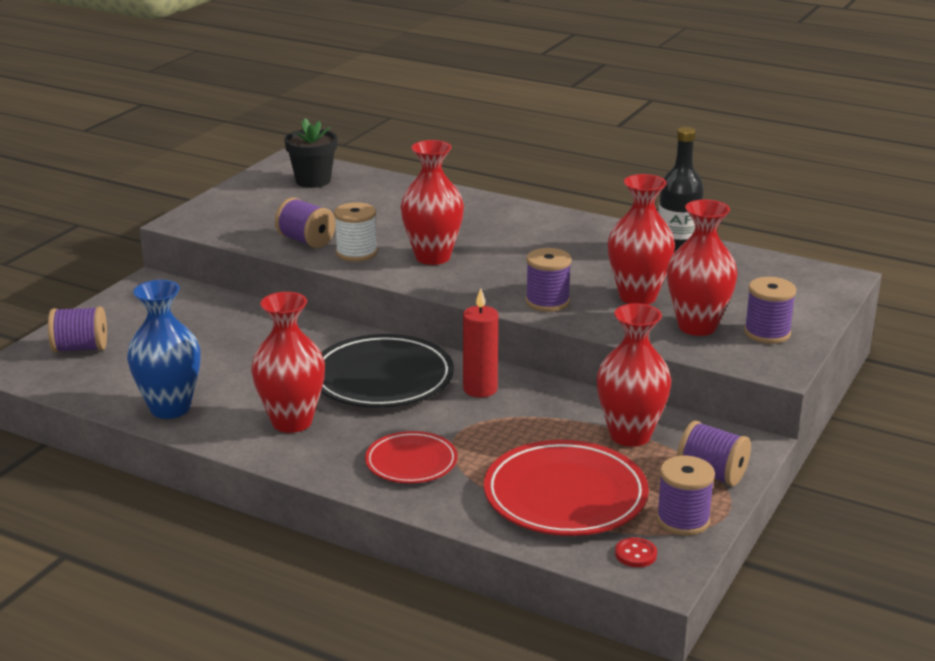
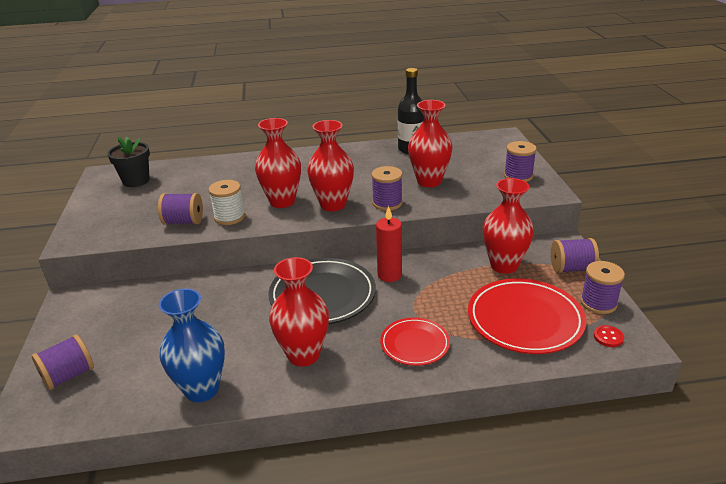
camera: 35 degrees left, 5 degrees up
(697, 326) = (482, 186): red vase -> red vase (333, 205)

